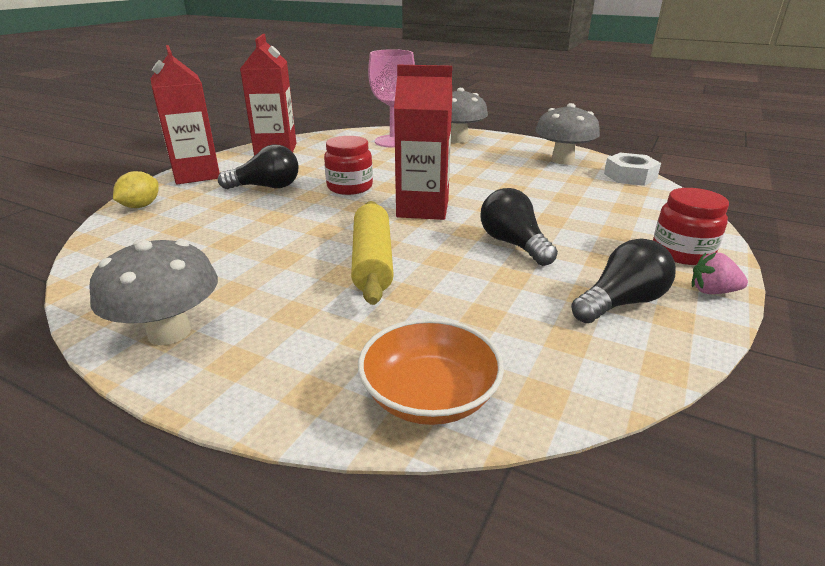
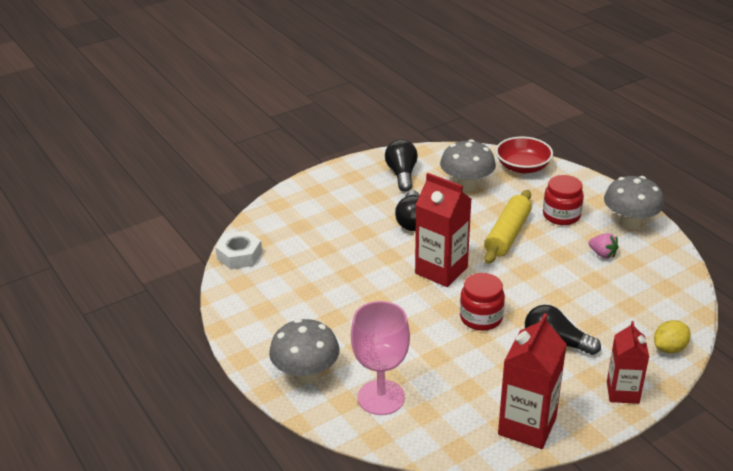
camera: 150 degrees left, 5 degrees up
(196, 174) = (622, 392): red carton -> red carton, size x0.65
(429, 396) = (522, 167): orange bowl -> red bowl
(562, 160) = (257, 295): grey mushroom -> grey mushroom (466, 185)
(621, 303) = (402, 174): black light bulb -> black light bulb turned 90 degrees clockwise
(682, 252) = (326, 187): red jar -> red jar (561, 215)
(712, 291) = (351, 167): pink strawberry -> pink strawberry (602, 254)

